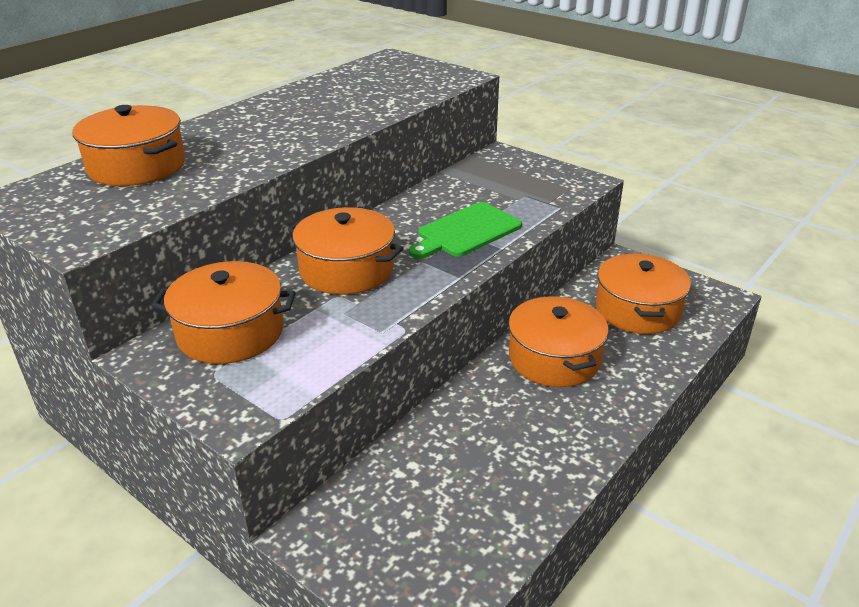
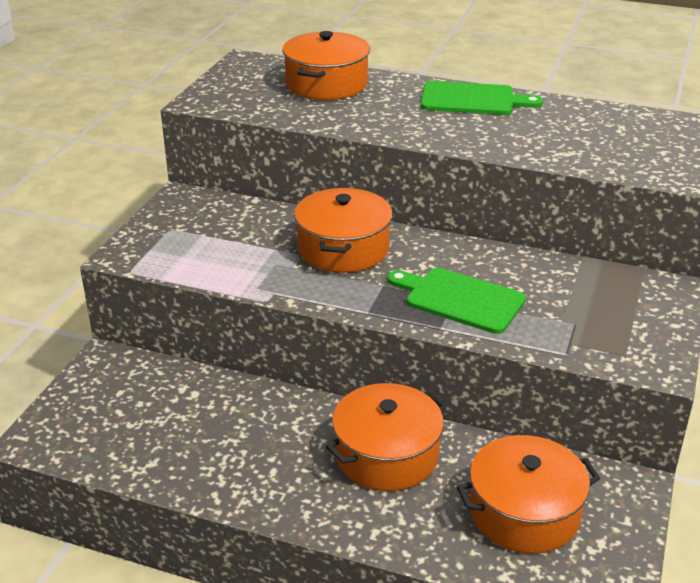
camera: 70 degrees right, 0 degrees up
(230, 332) = (224, 221): orange pot -> none
(258, 113) = (472, 100): none -> green cutting board

